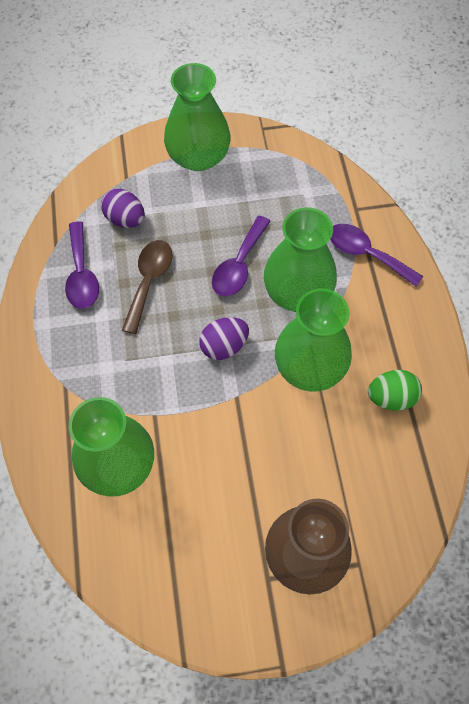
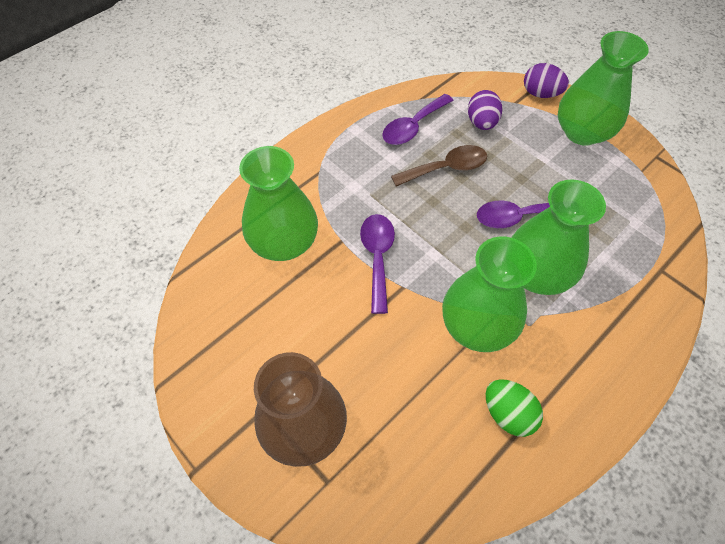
camera: 55 degrees right, 5 degrees down
(224, 346) = (438, 251): purple egg -> purple egg (540, 94)
(366, 254) = (627, 305): purple spoon -> purple spoon (377, 257)

